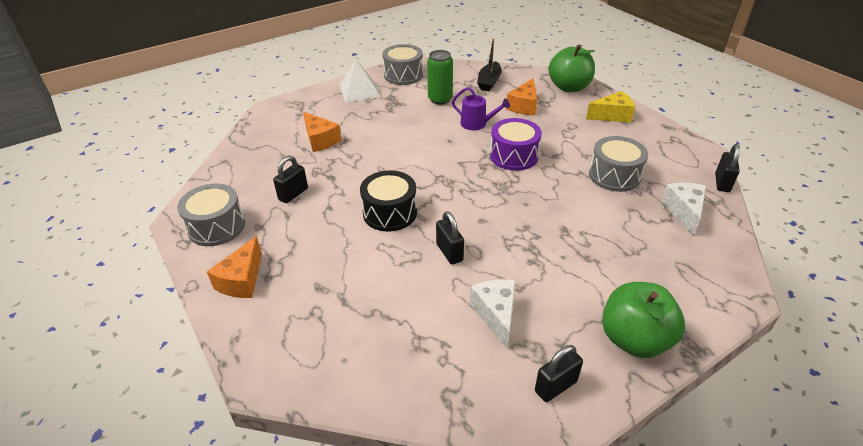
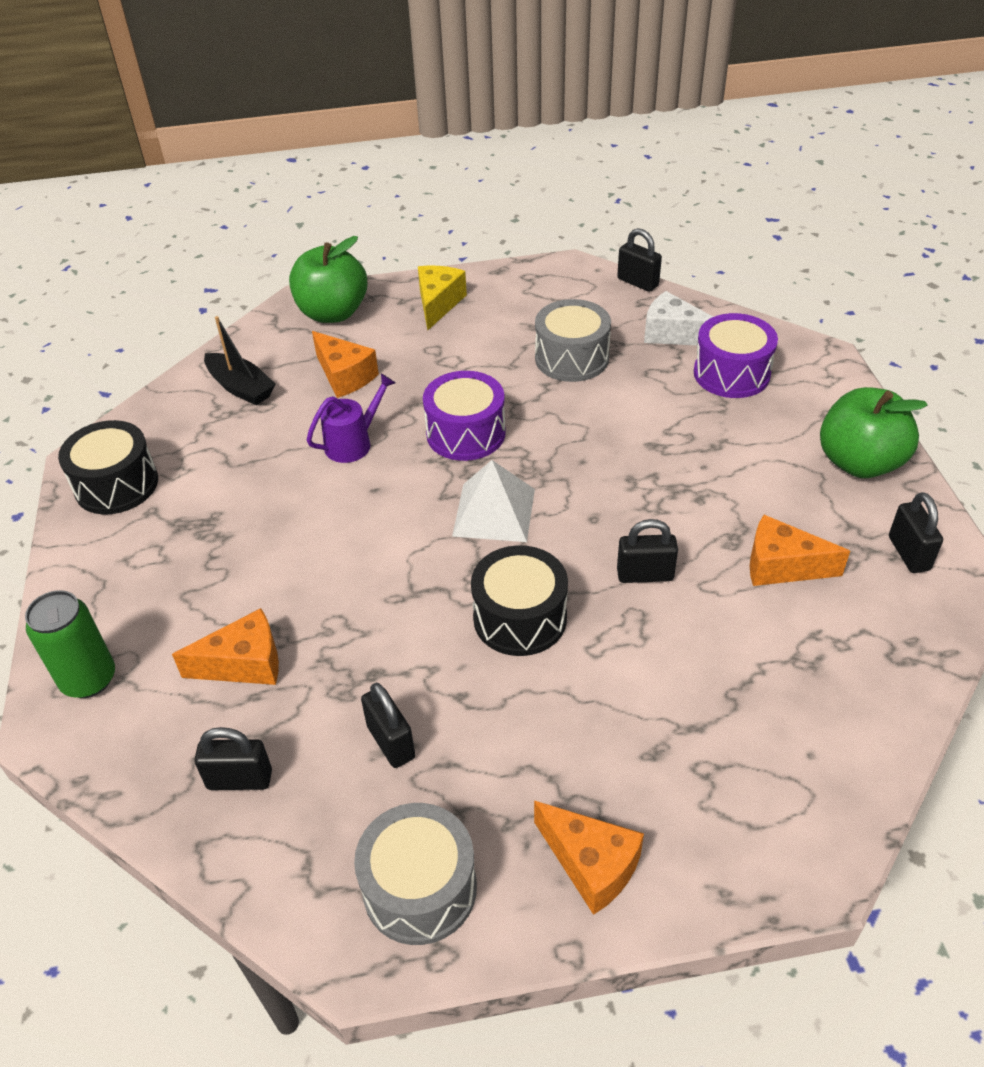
camera: 65 degrees left, 5 degrees up
(259, 160) = (239, 779): none -> black padlock
(359, 90) = (114, 562): white pyramid -> white pyramid (494, 512)
(403, 75) = (116, 485): grey drum -> black drum
(440, 99) = (243, 462): green can -> green can (89, 679)
(496, 314) = (781, 566): white cheese -> orange cheese
(670, 249) = (731, 373): none -> purple drum

